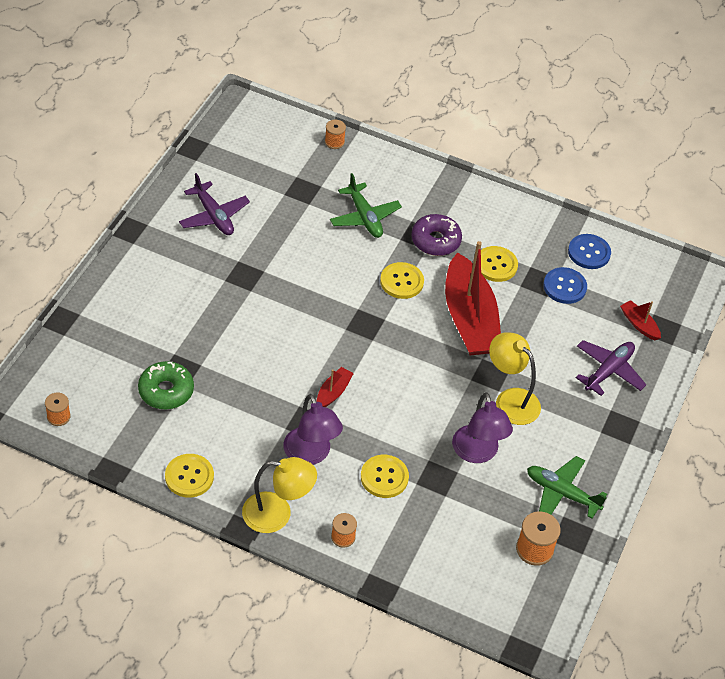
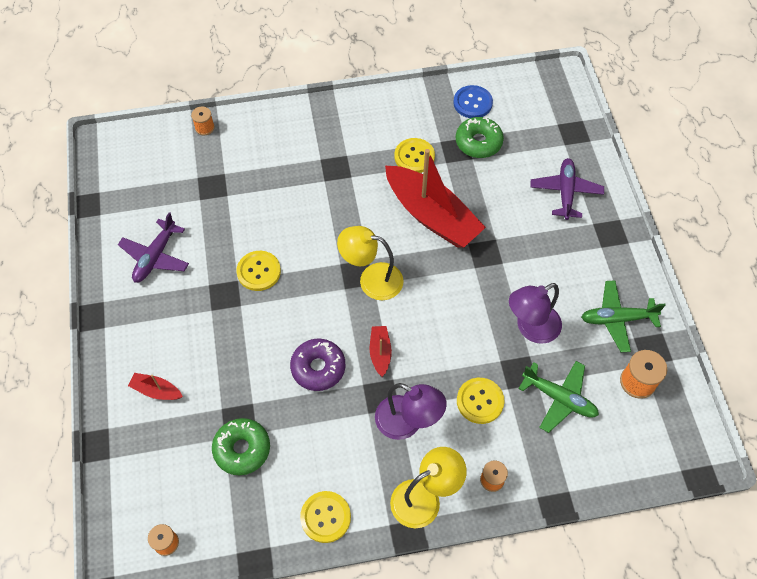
camera: 30 degrees left, 10 degrees up
(213, 216) = (155, 257): purple plane -> purple plane turned 90 degrees clockwise
(364, 217) = (281, 179): green plane -> green plane (559, 398)
(401, 282) = (355, 217): yellow button -> yellow button (259, 271)
(435, 240) = (352, 165): purple donut -> purple donut (318, 368)
(477, 453) = (531, 328): purple lamp -> purple lamp turned 105 degrees clockwise
(510, 400) = (517, 265): yellow lamp -> yellow lamp (372, 279)
(564, 287) = (478, 142): blue button -> green donut
(639, 324) = (555, 139): red boat -> red boat (156, 390)

